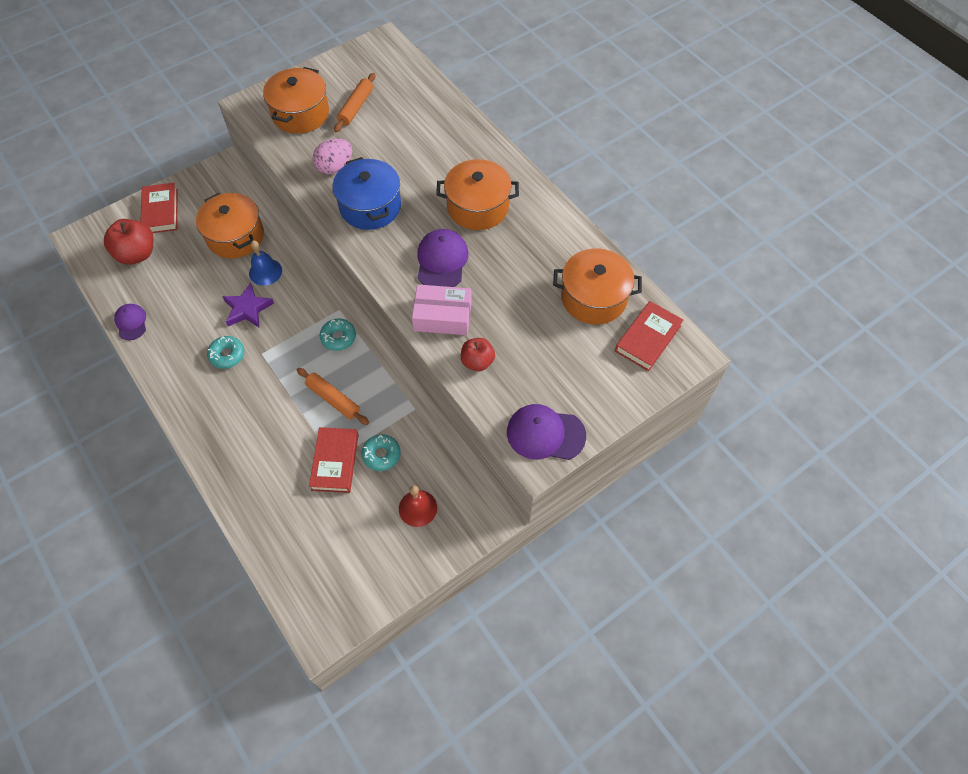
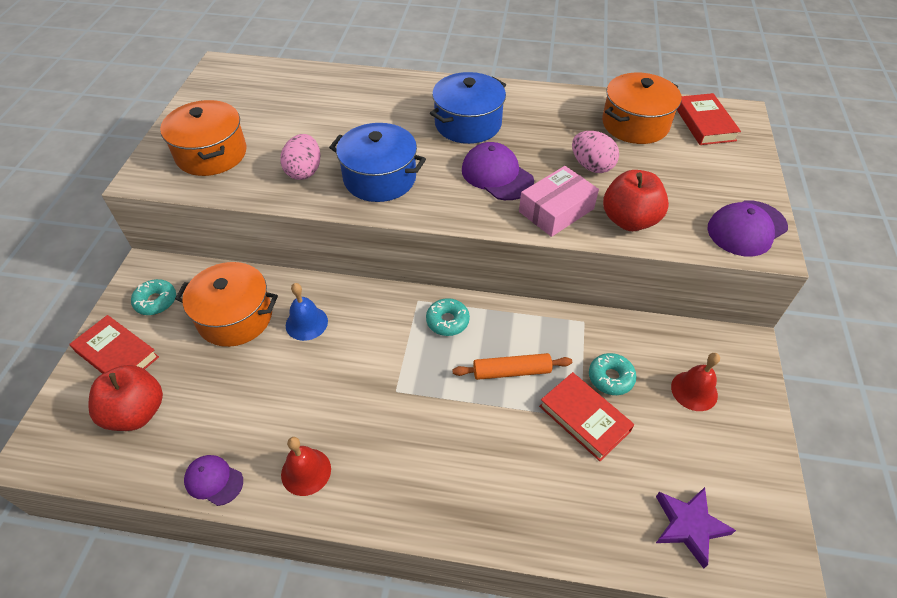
camera: 45 degrees left, 10 degrees down
(172, 356) = (306, 471): none -> red bell
(227, 355) = (363, 421): turquoise donut -> turquoise donut (156, 301)
(247, 309) = (330, 366): purple star -> purple star (689, 526)
(356, 107) = (261, 120): orange rolling pin -> none
(477, 207) = (468, 124): orange pot -> blue pot
(477, 362) = (629, 220): red apple -> red apple, size x1.59
(512, 304) = (591, 166): none -> pink egg

